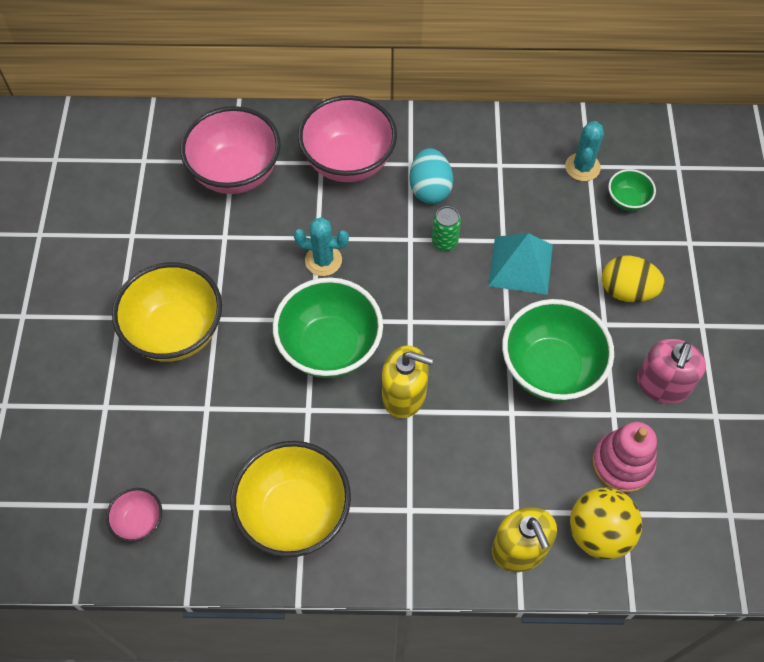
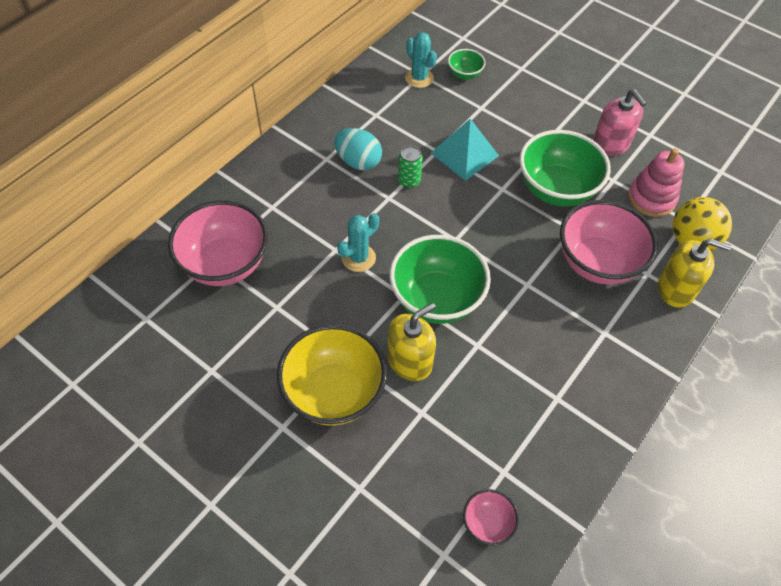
camera: 55 degrees left, 5 degrees down
(294, 513) = (557, 406): yellow bowl -> none
(348, 161) = (288, 191): pink bowl -> pink bowl (597, 263)
(404, 394) = (512, 279): yellow soap dispenser -> yellow soap dispenser (409, 361)
(627, 291) = (530, 117): yellow egg -> none

